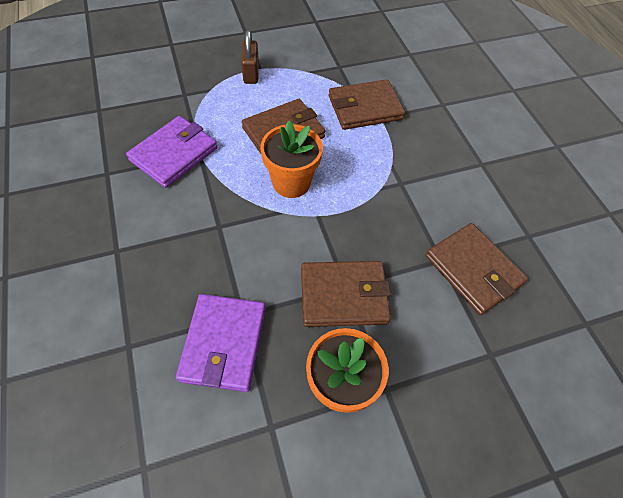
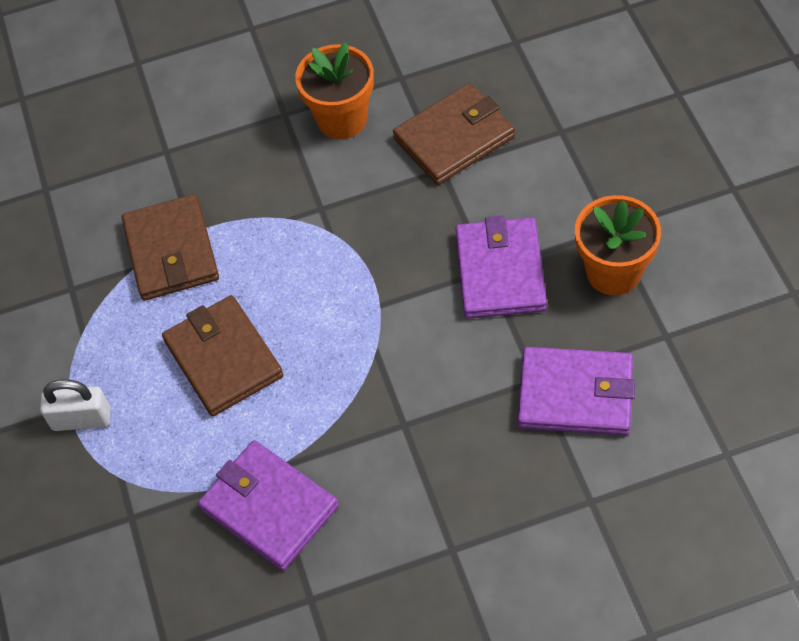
camera: 80 degrees left, 0 degrees up
(251, 73) = (81, 419): brown padlock -> white padlock
(291, 183) = (323, 341): orange flower pot -> orange flower pot (342, 119)
(343, 296) = (500, 271): brown wallet -> purple wallet

